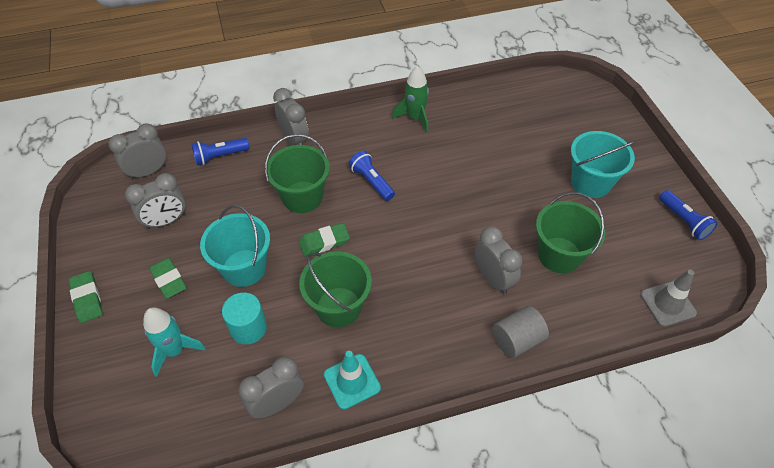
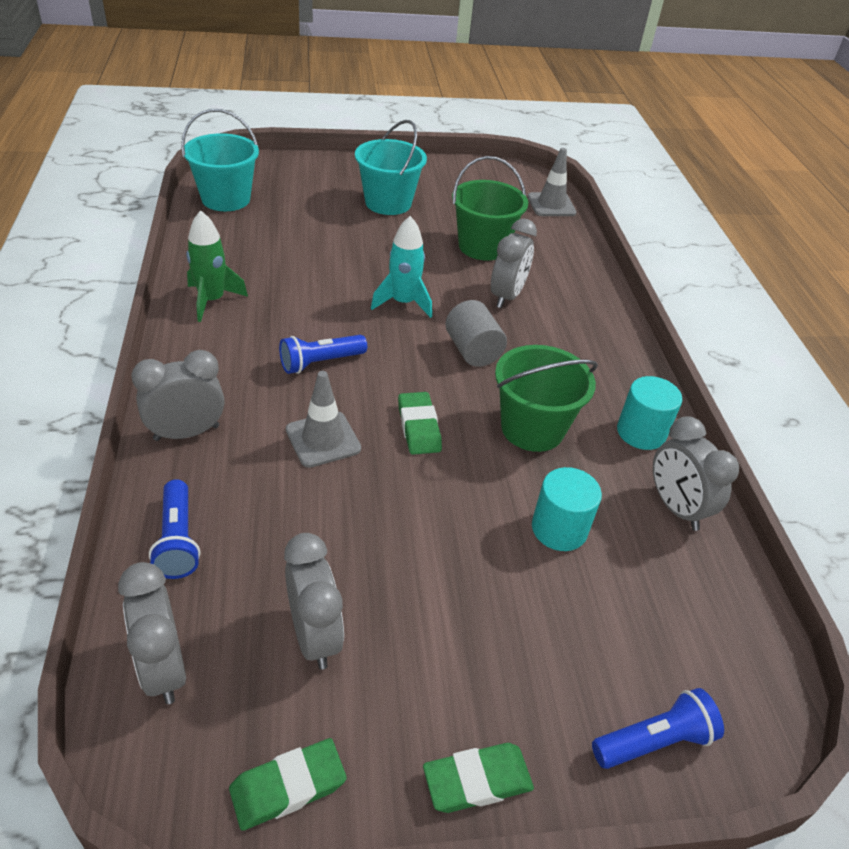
camera: 85 degrees left, 10 degrees down
(168, 280) = (454, 634): green eraser -> green eraser (288, 787)
(174, 350) = (595, 627): turquoise rocket -> turquoise rocket (403, 303)
(244, 268) = (448, 525): turquoise bucket -> turquoise bucket (226, 199)
(302, 197) = (323, 439): green bucket -> grey traffic cone
(352, 381) = (641, 432): turquoise traffic cone -> turquoise cylinder
(493, 279) = (507, 296): grey clock -> grey clock turned 135 degrees clockwise
(517, 340) = (587, 299): grey cylinder -> grey cylinder (472, 351)
(683, 221) = (456, 169): blue flashlight -> blue flashlight (654, 740)

